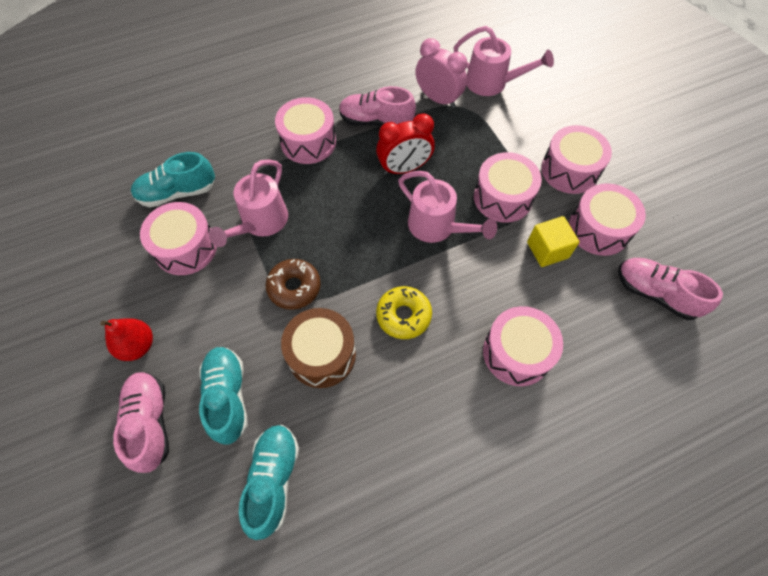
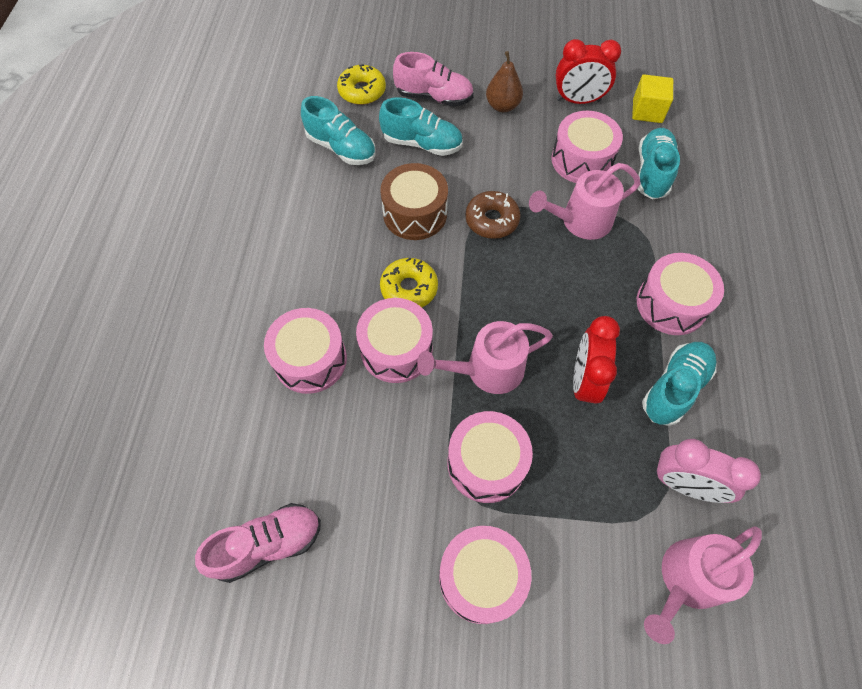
camera: 120 degrees right, 0 degrees up
(103, 280) = (578, 101): none -> red clock
(137, 346) = (502, 106): red pear -> brown pear
(171, 514) = (362, 91): none -> yellow donut
(260, 223) = (579, 221): pink watering can -> pink watering can turned 75 degrees counterclockwise
(376, 121) = (674, 388): pink shoe -> turquoise shoe
(438, 99) = (684, 484): pink clock -> pink clock turned 45 degrees clockwise
(547, 250) = (392, 465): yellow cube -> yellow cube (647, 111)
(599, 229) = (380, 545): pink drum -> pink drum (396, 349)

